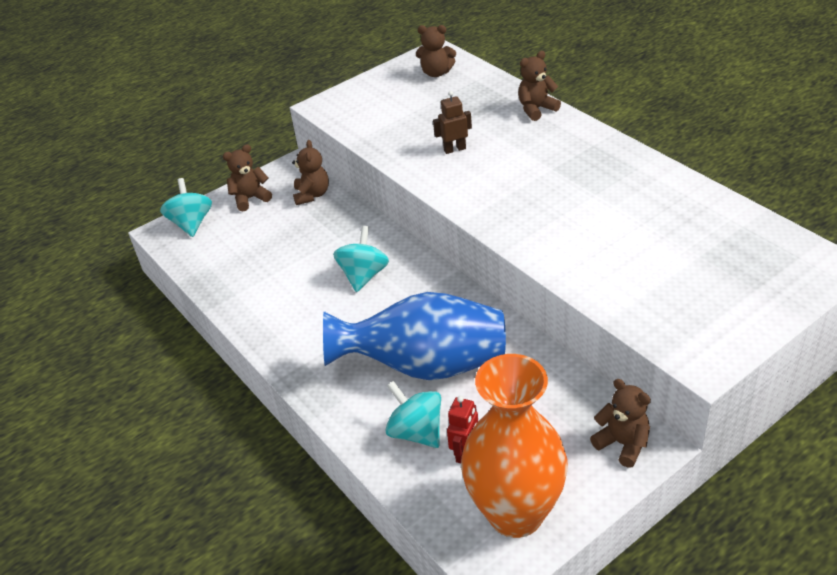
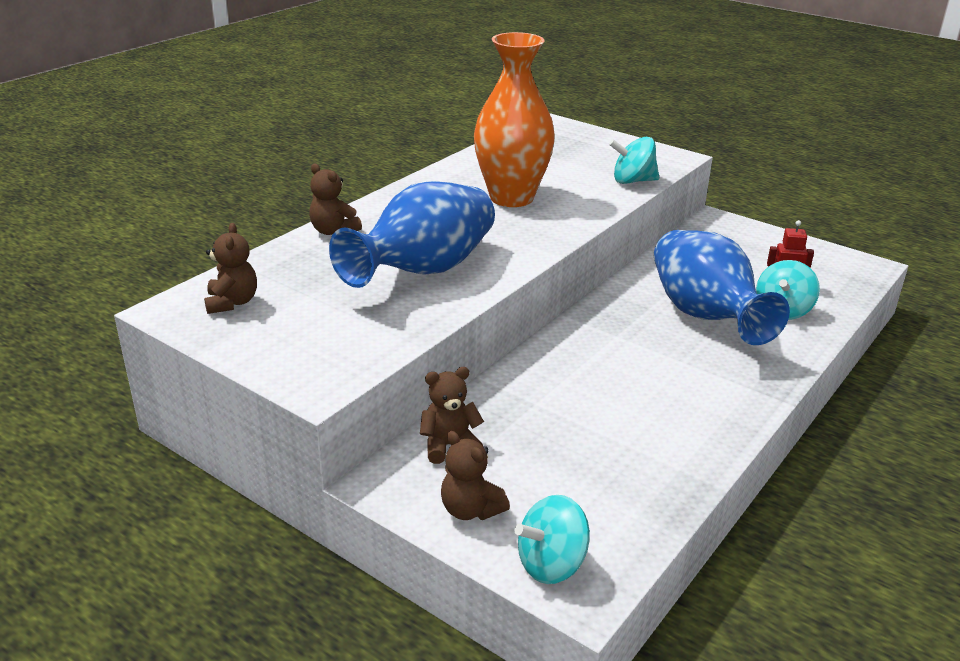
camera: 110 degrees left, 10 degrees down
(363, 275) = (597, 372): turquoise spinning top -> turquoise spinning top (632, 181)
(454, 149) = (423, 271): brown robot -> blue vase
(515, 513) = (819, 262): orange vase -> orange vase (511, 198)
(622, 444) = (722, 228): brown teddy bear -> none

